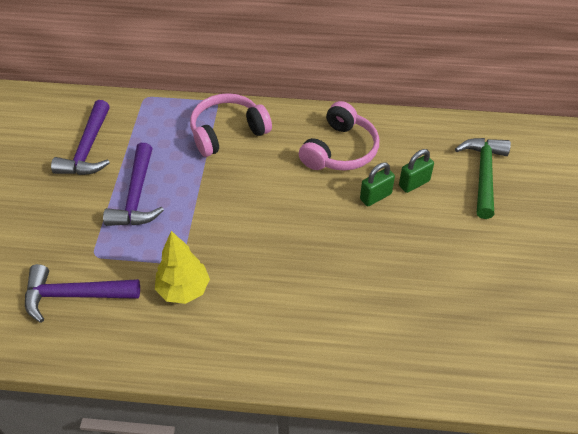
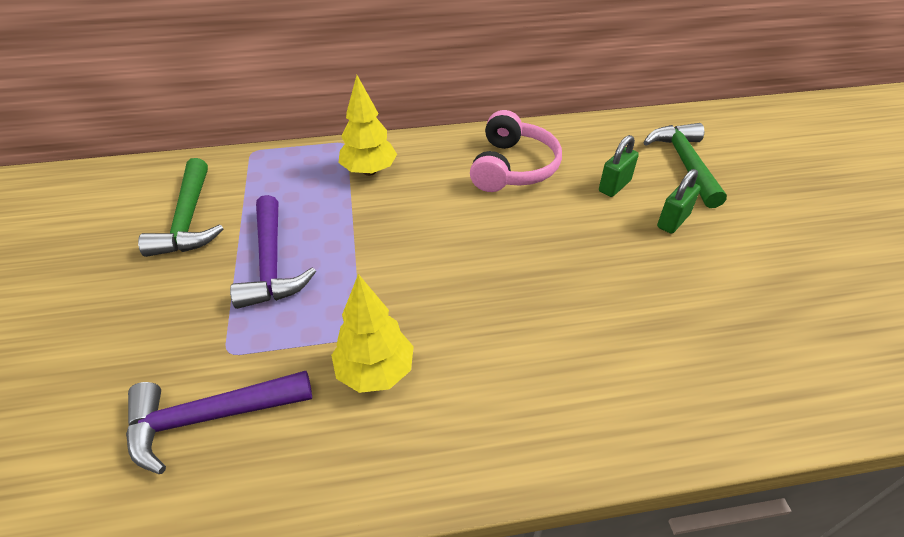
camera: 15 degrees left, 5 degrees down
(88, 149) = (188, 220): purple hammer -> green hammer
(227, 132) = (369, 171): pink headphones -> yellow tree
(375, 196) = (578, 208): green padlock -> green padlock (673, 221)

